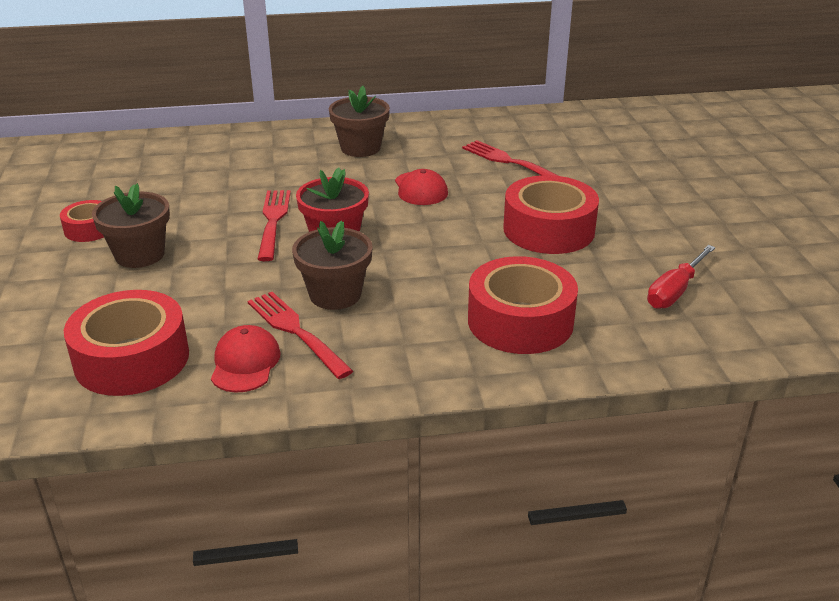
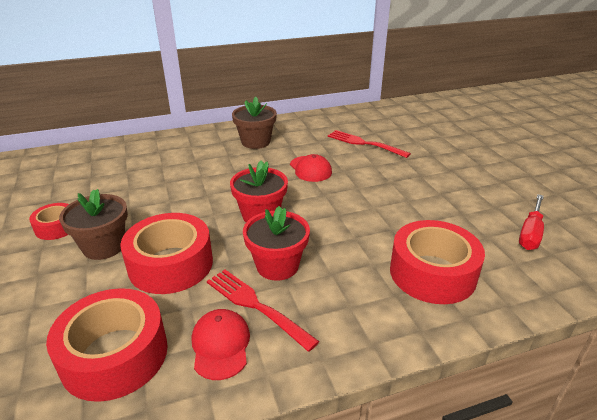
camera: 10 degrees left, 0 degrees up
(273, 222) = (208, 206): red fork -> none
(335, 294) = (277, 266): brown flower pot -> red flower pot
(548, 229) = (416, 192): red tape -> red tape (171, 264)

